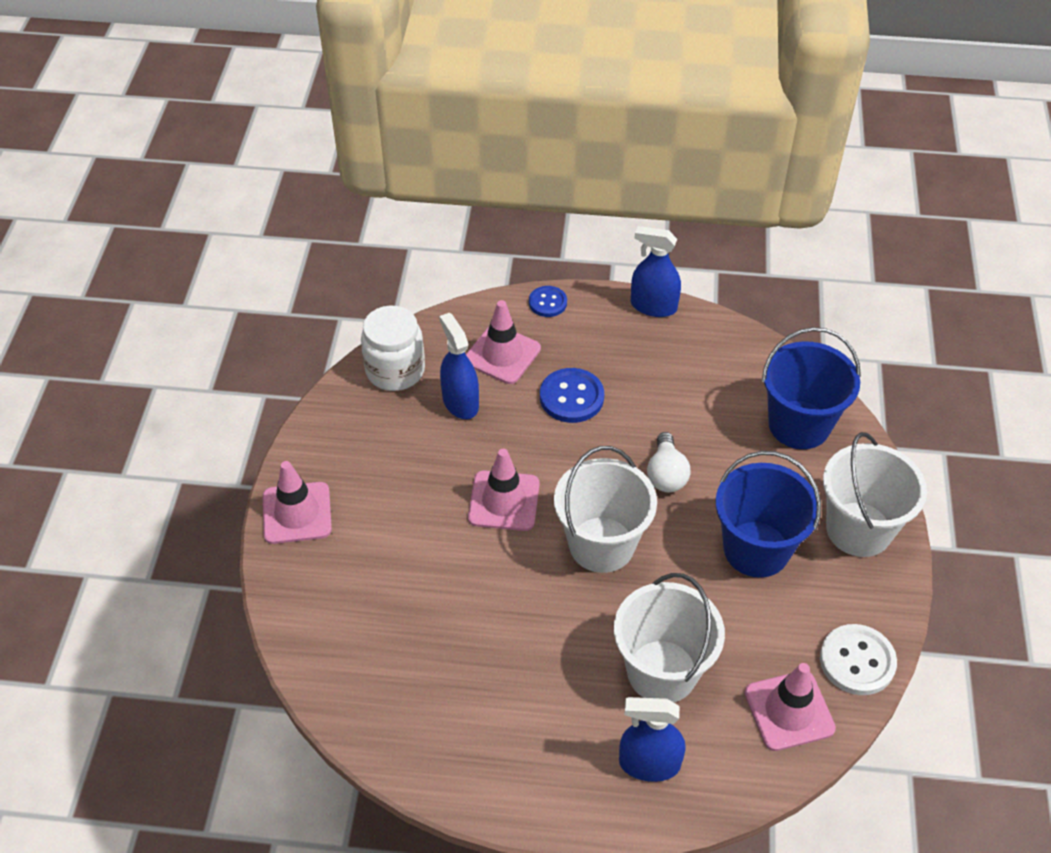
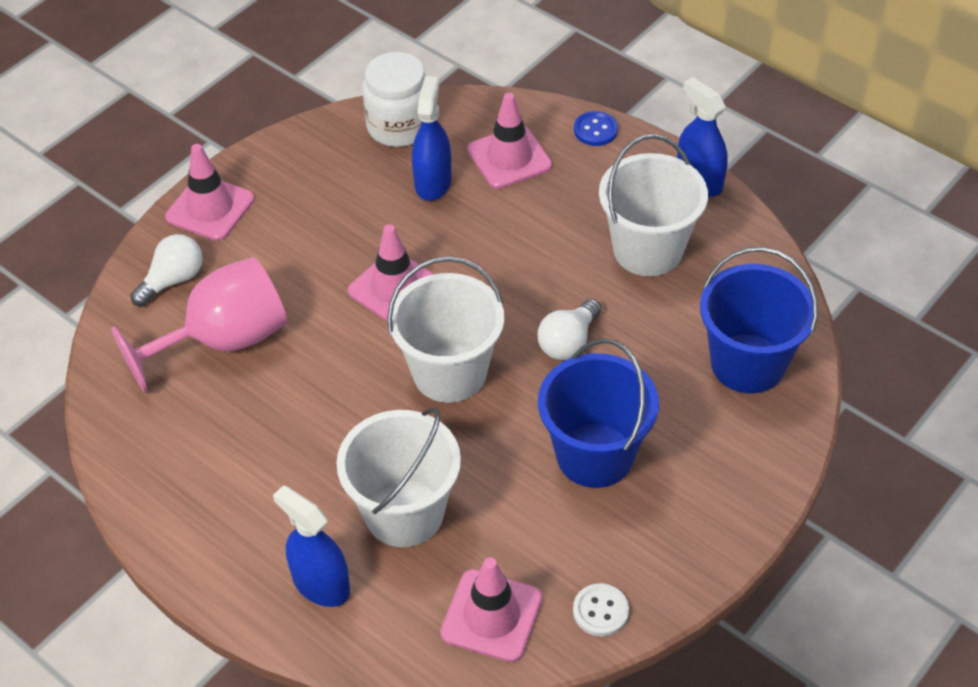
camera: 35 degrees right, 0 degrees up
(318, 589) = (173, 280): none -> white light bulb
(404, 616) = (223, 341): none -> pink goblet
(571, 397) = (540, 227): blue button -> none
(857, 661) = (600, 611): white button -> white button, size x0.63
(858, 529) = (718, 493): white bucket -> white bucket (648, 249)

